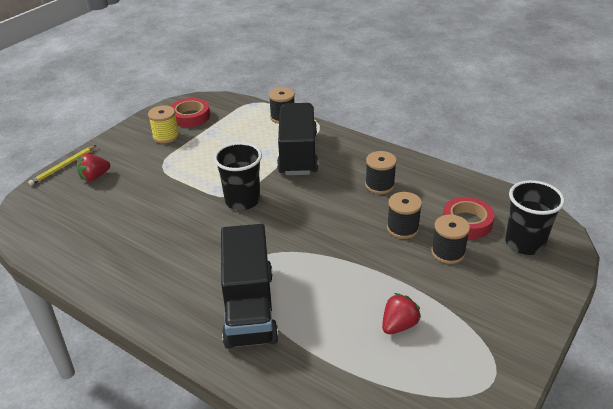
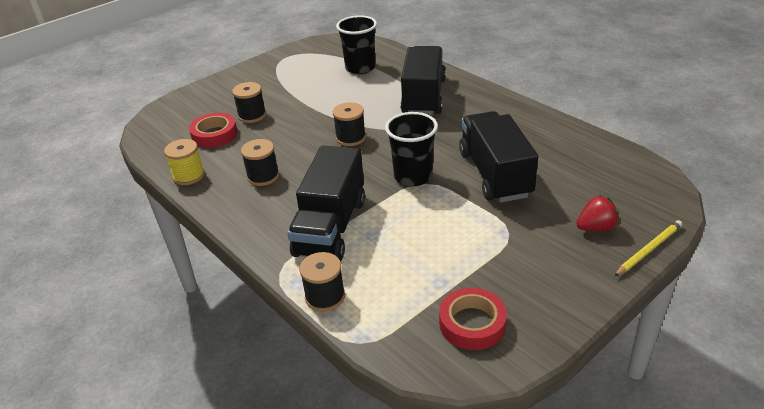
camera: 165 degrees left, 0 degrees up
(166, 136) = (509, 284): yellow spool -> yellow spool (189, 176)
(168, 211) = (494, 174): none -> black truck
(399, 325) = (323, 80): red strawberry -> none
(402, 228) = (273, 135): black spool -> black spool (350, 138)
(524, 243) = (187, 116): black cup -> black cup (360, 68)

